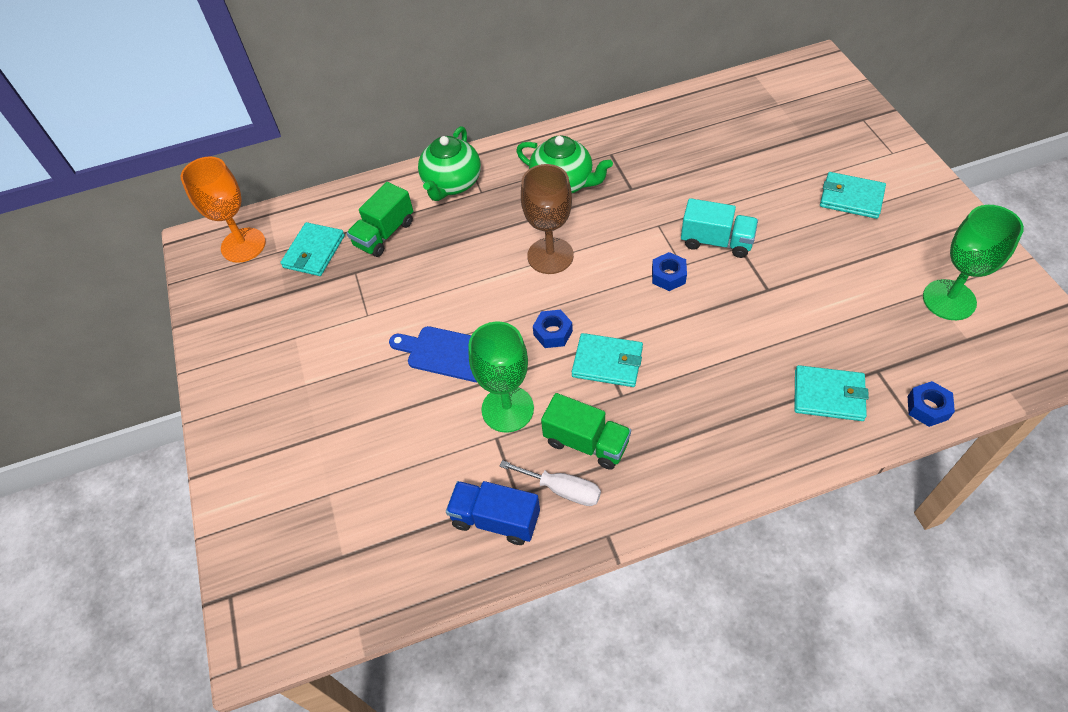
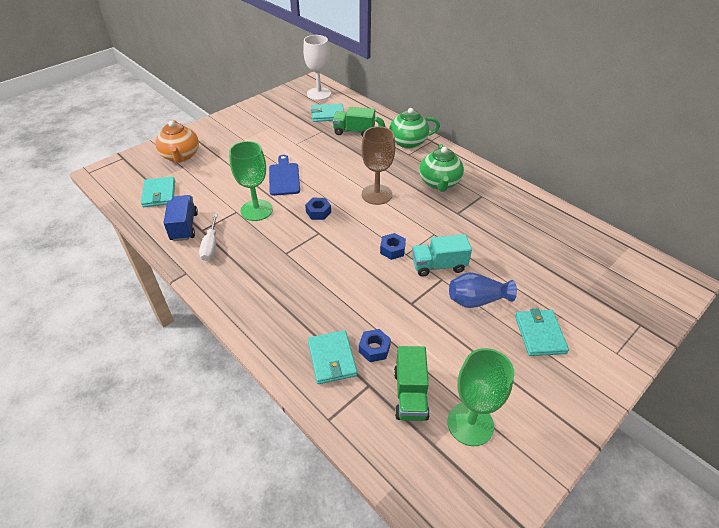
camera: 60 degrees right, 10 degrees down
(243, 245) = (319, 94): orange goblet -> white goblet
(292, 492) = (181, 156): none -> orange teapot
(586, 442) = (246, 247): green truck -> green truck (410, 394)
(607, 362) = (308, 240): turquoise wallet -> turquoise wallet (159, 194)
(716, 241) = (438, 266): turquoise truck -> turquoise truck turned 90 degrees clockwise
(785, 229) = (477, 300): none -> blue vase
(927, 408) = (348, 425): blue nut -> blue nut (374, 349)

